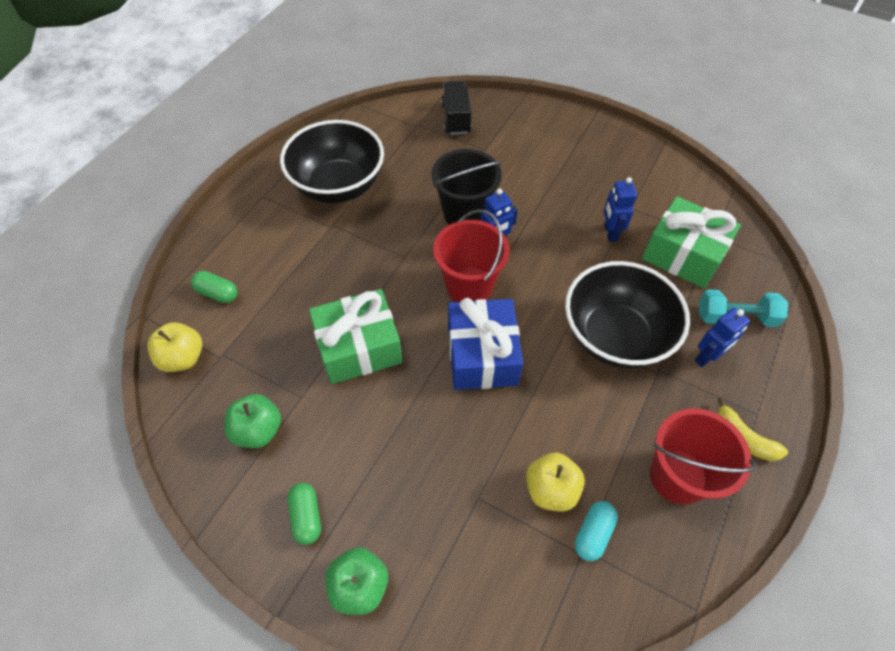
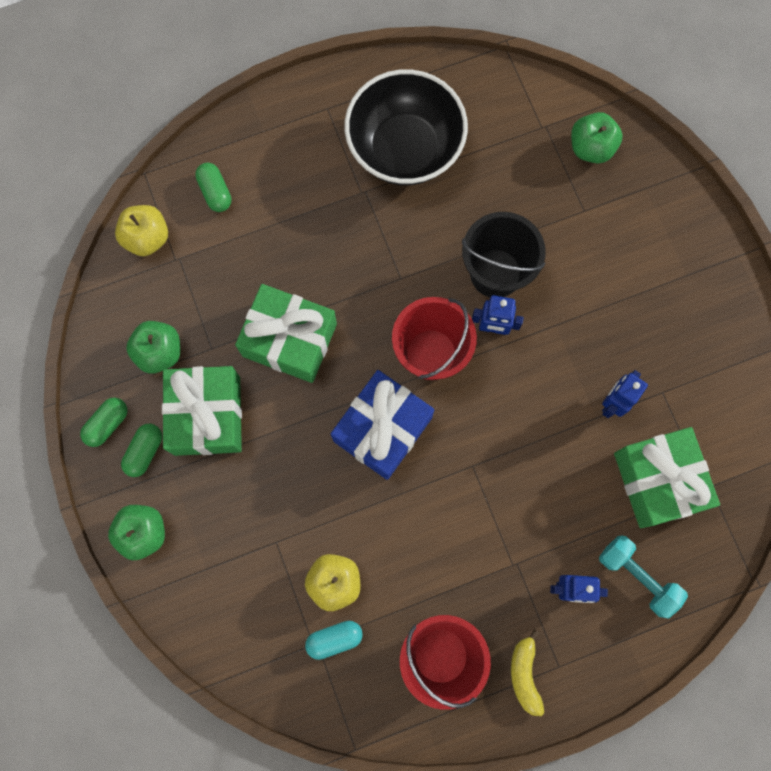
camera: 40 degrees right, 20 degrees up
(254, 520) = (107, 424): none -> green capsule
(338, 447) = (207, 415): none -> green gift
(456, 119) = (591, 148): black truck -> green apple
(615, 336) = (510, 505): black bowl -> none

